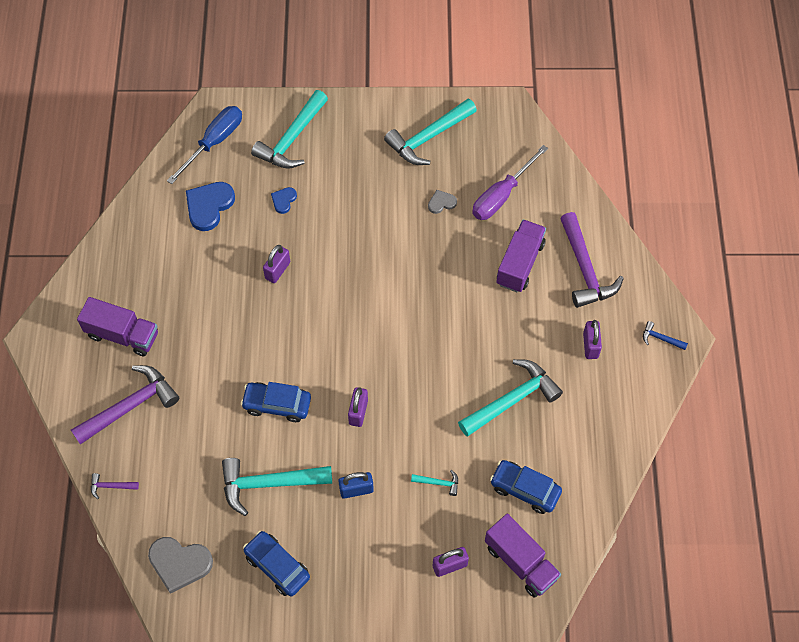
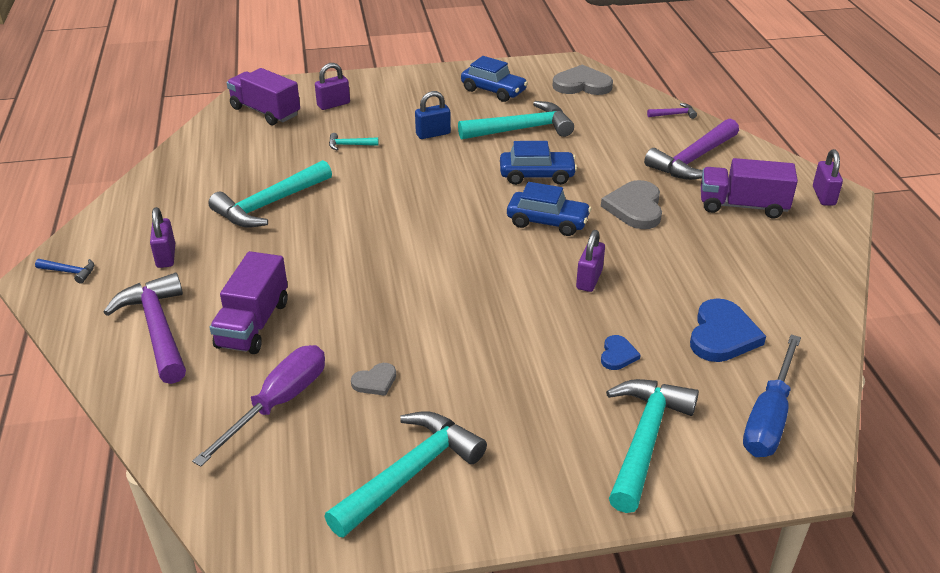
camera: 170 degrees right, 25 degrees down
(210, 346) = (635, 208): none -> grey heart
(358, 412) = (445, 179): purple padlock -> purple padlock (823, 196)
(525, 489) = (258, 149): blue car -> blue car (547, 222)

